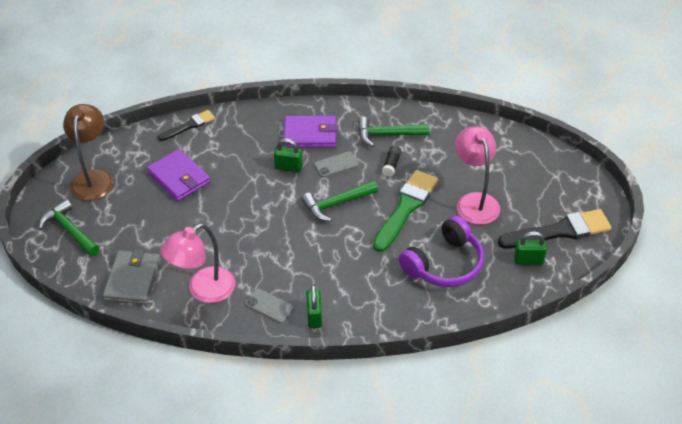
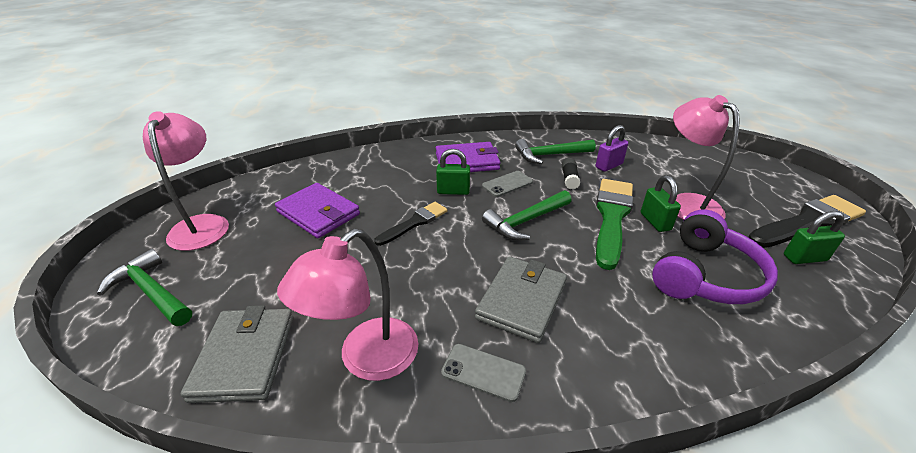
camera: 10 degrees left, 10 degrees down
(93, 178) = (202, 224): brown lamp -> pink lamp
(189, 125) = (328, 165): black brush -> black brush (414, 223)
(308, 266) = (522, 300): none -> grey wallet
(314, 316) = (564, 380): green padlock -> green padlock (655, 222)
(434, 153) = (608, 166): none -> purple padlock

